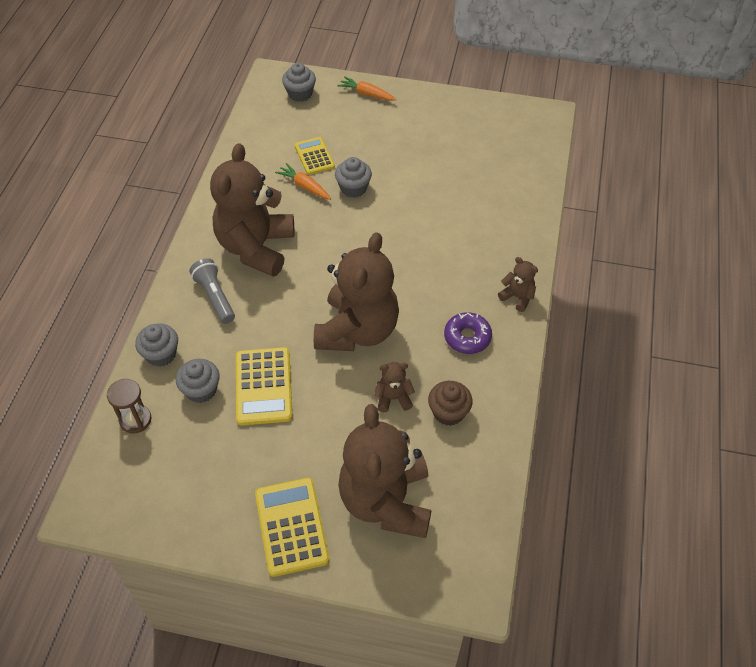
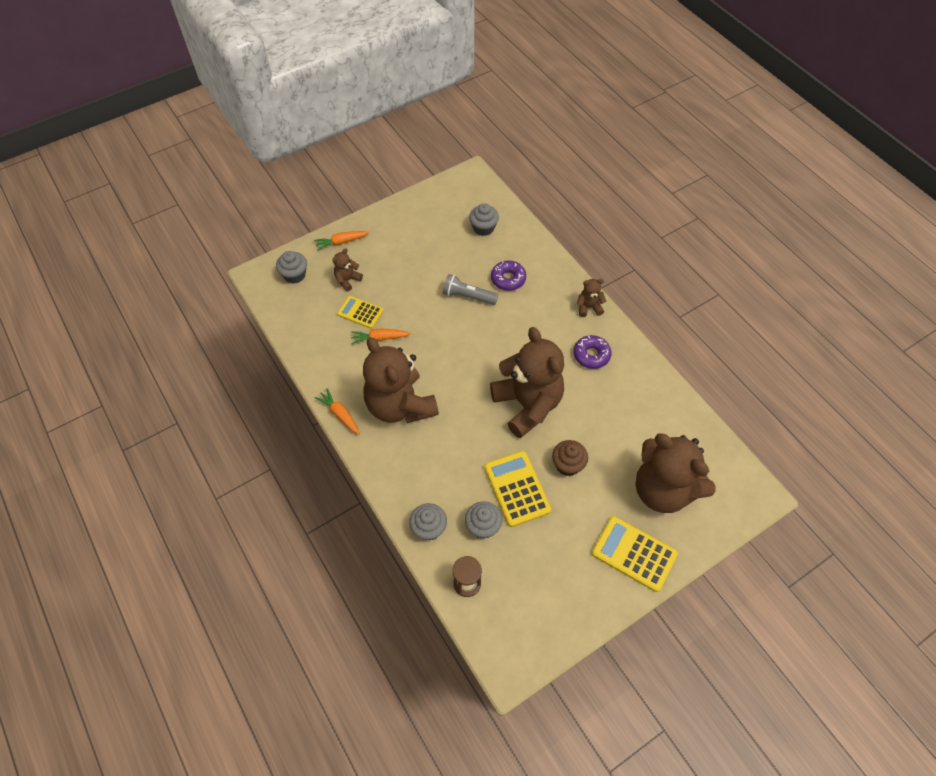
camera: 45 degrees left, 5 degrees up
(205, 218) = (340, 414): none -> orange carrot
(215, 297) = (415, 460): grey flashlight -> grey flashlight (468, 296)
(263, 386) = (517, 488): yellow calculator -> yellow calculator turned 150 degrees counterclockwise
(353, 188) = (413, 314): grey cupcake -> grey cupcake (483, 228)
(393, 398) = (596, 427): brown teddy bear -> brown teddy bear (347, 280)
(448, 412) = (633, 408): brown cupcake -> brown cupcake (567, 464)
(471, 219) = (508, 279): none -> purple donut

